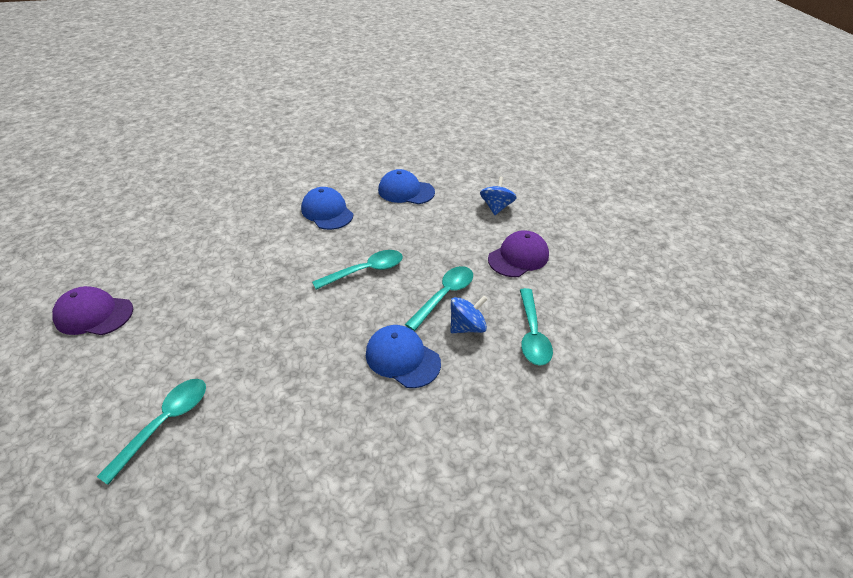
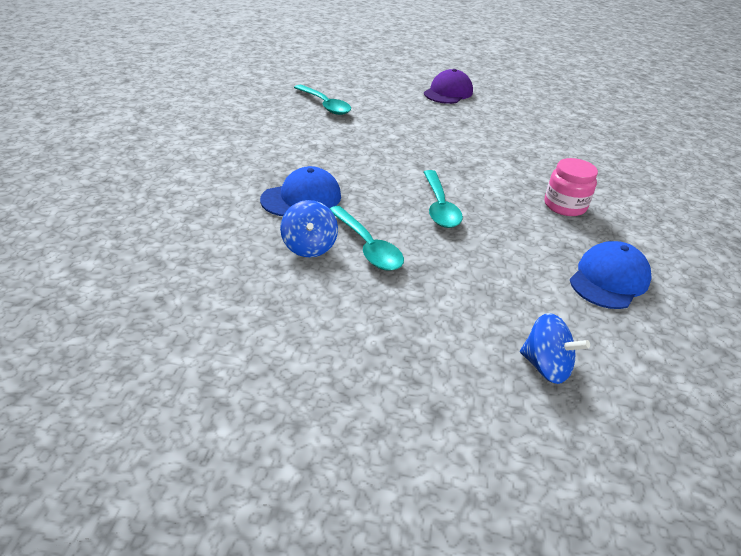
camera: 110 degrees right, 5 degrees down
(327, 212) = (565, 206): blue cap -> pink jar
(518, 257) = (404, 338): purple cap -> none
(532, 334) = (259, 290): turquoise spoon -> none

